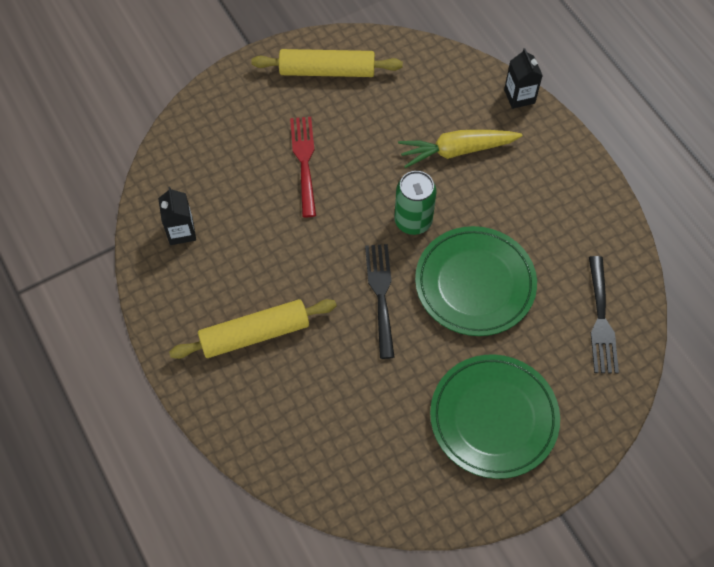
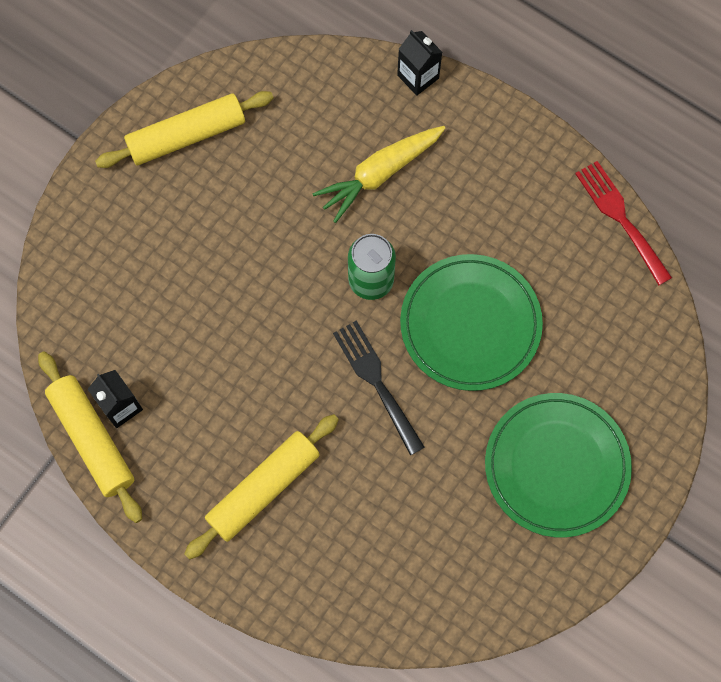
camera: 25 degrees left, 10 degrees up
(149, 245) = (92, 439): none -> yellow rolling pin
(304, 161) = (216, 260): red fork -> red fork (620, 218)
(601, 320) = (618, 307): black fork -> none

